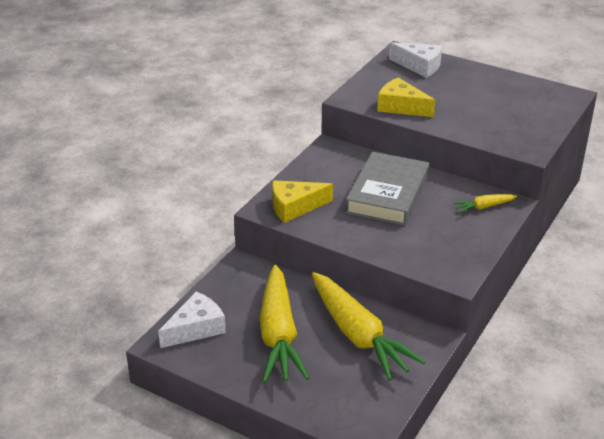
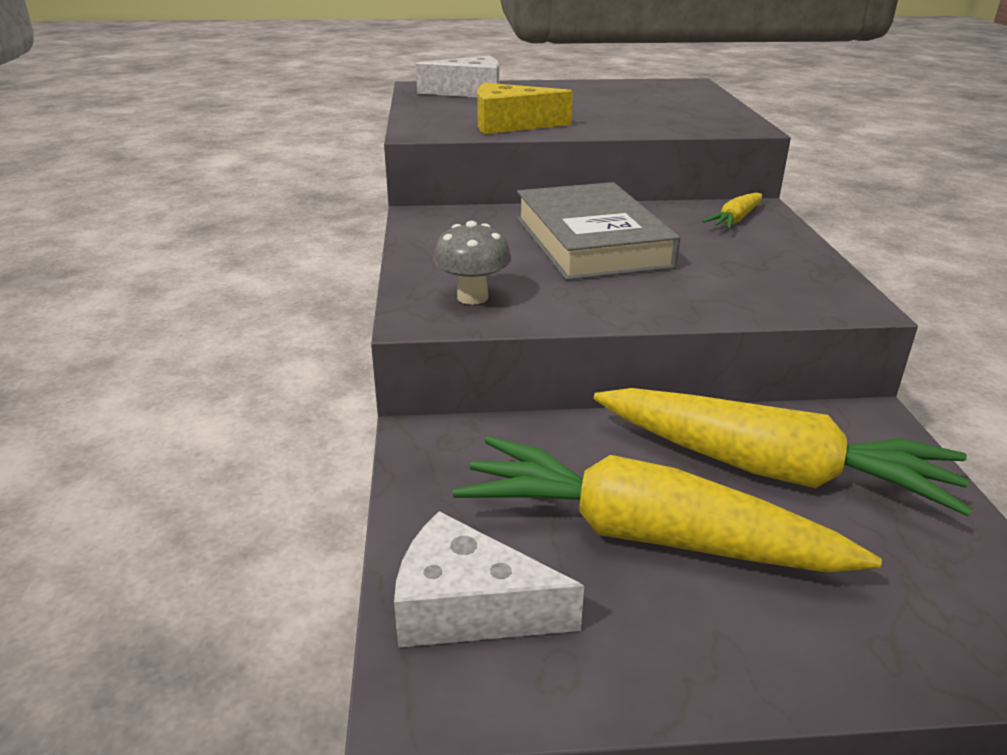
camera: 35 degrees left, 5 degrees down
(196, 328) = (467, 607): white cheese -> white cheese turned 90 degrees counterclockwise
(278, 334) = (645, 535): yellow carrot -> yellow carrot turned 150 degrees clockwise
(295, 207) = (472, 297): yellow cheese -> grey mushroom

